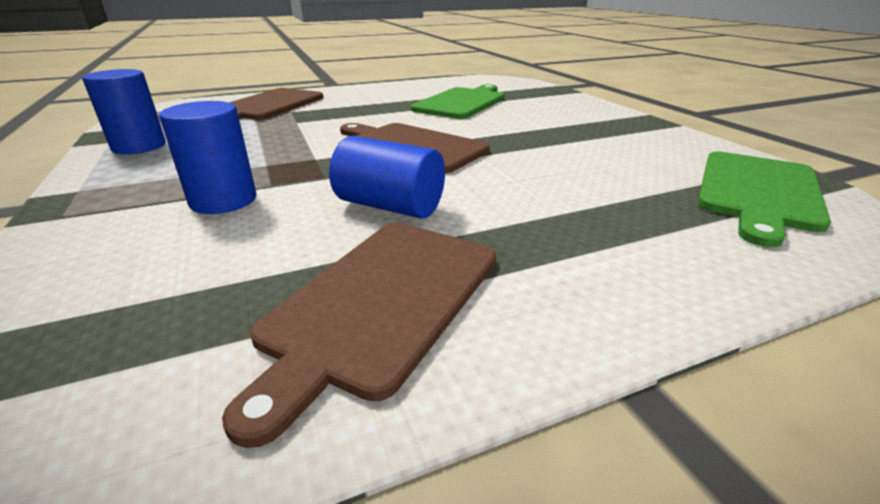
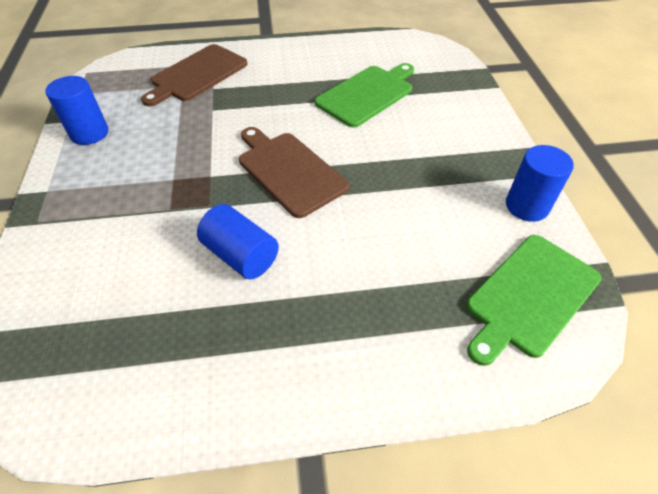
camera: 15 degrees right, 20 degrees up
(223, 200) = (134, 224): blue cylinder -> blue cylinder (527, 206)
(381, 302) = (200, 356): brown cutting board -> none

